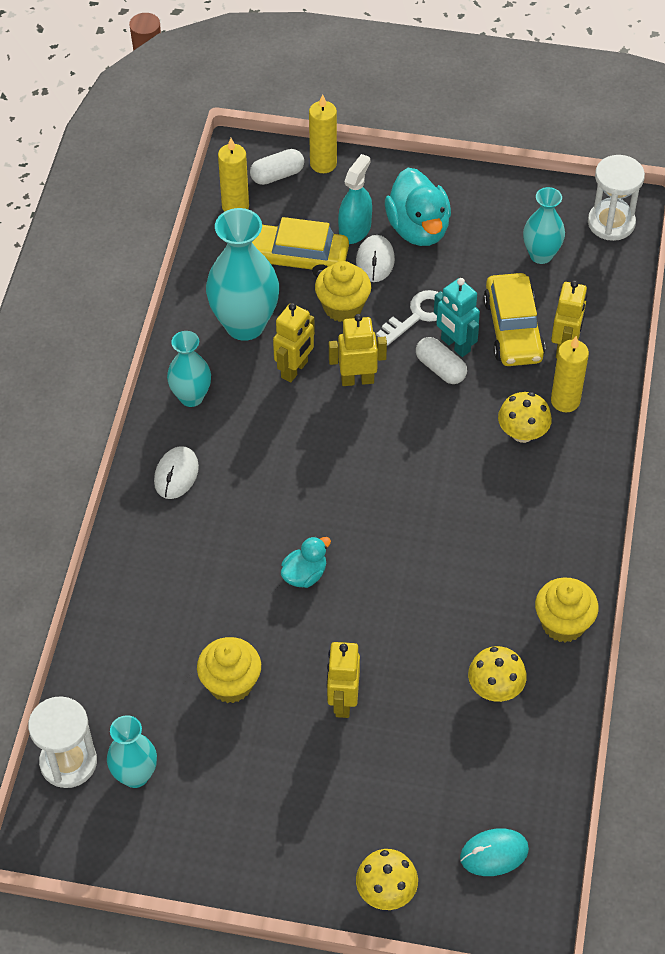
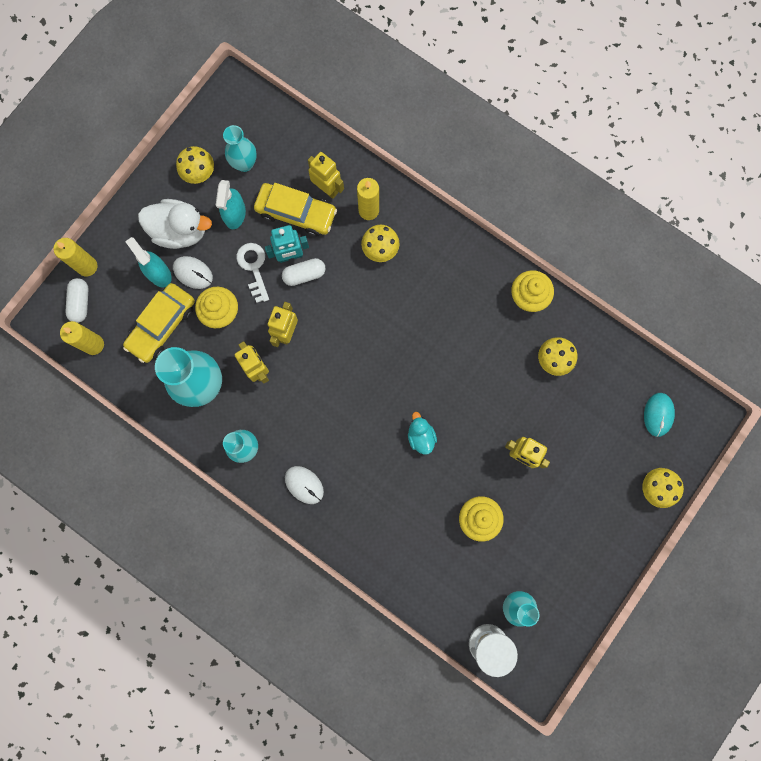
camera: 65 degrees left, 25 degrees up
(418, 229) = (180, 231): turquoise duck -> white duck
(472, 271) = (235, 214): none -> turquoise spray bottle
(500, 217) = (199, 173): none -> yellow mushroom
(611, 223) = (241, 105): white hourglass -> none

